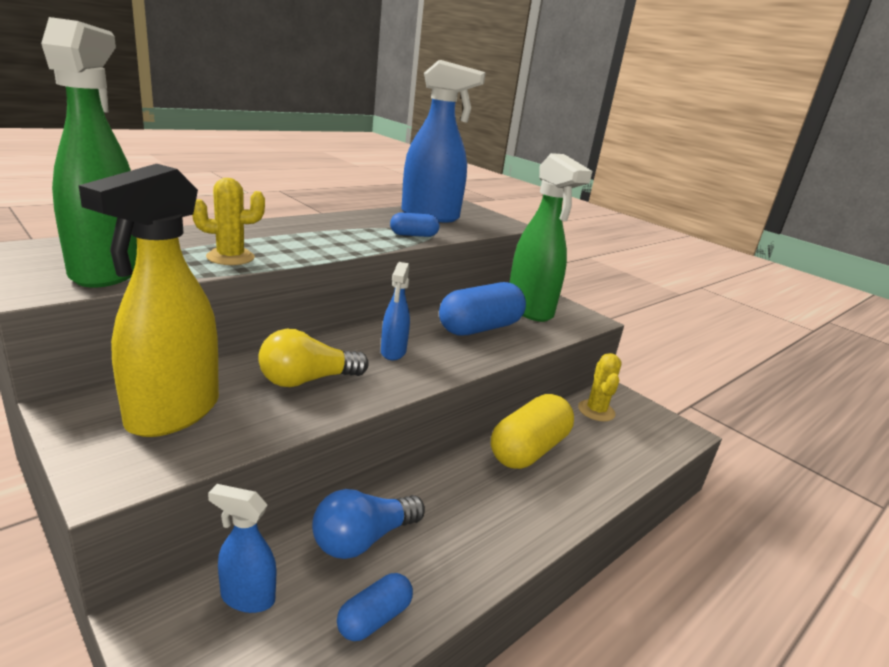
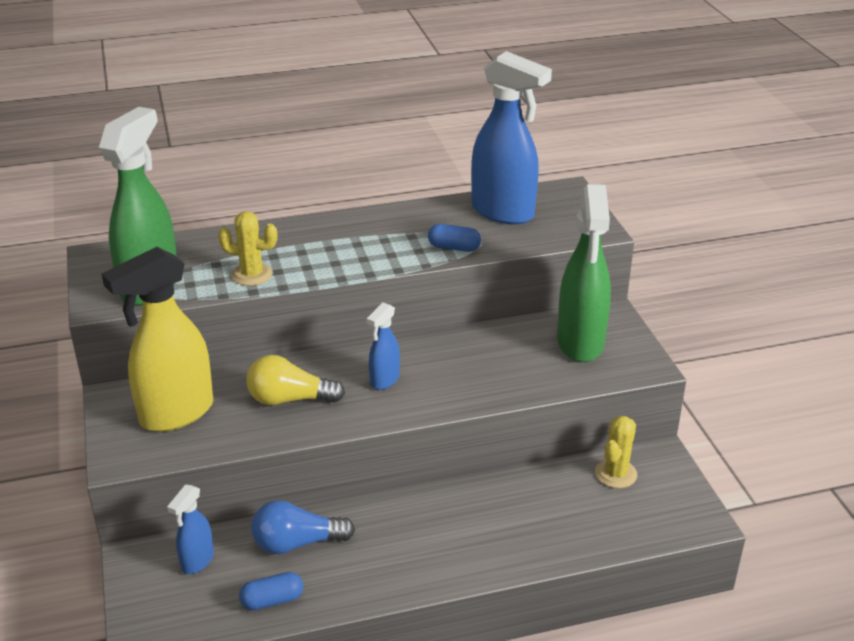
camera: 30 degrees right, 10 degrees up
(247, 597) = (197, 561): blue spray bottle -> blue spray bottle turned 105 degrees counterclockwise
(480, 328) = (498, 362): blue capsule -> none
(529, 449) = (500, 500): yellow capsule -> none

